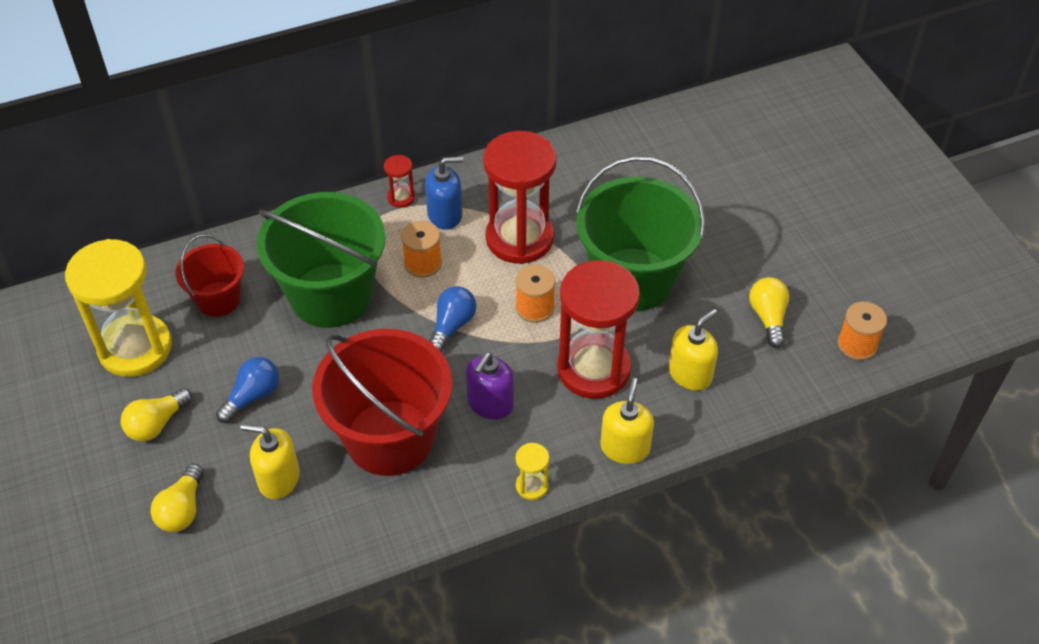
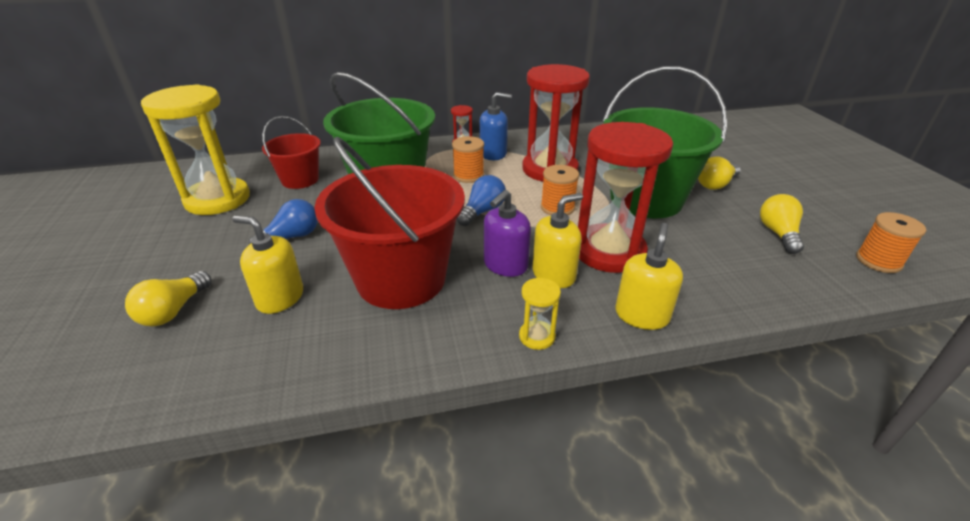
camera: 10 degrees right, 15 degrees down
(157, 424) = (198, 246): yellow light bulb -> yellow light bulb (715, 184)
(690, 374) = (707, 264): yellow soap dispenser -> yellow soap dispenser (554, 275)

